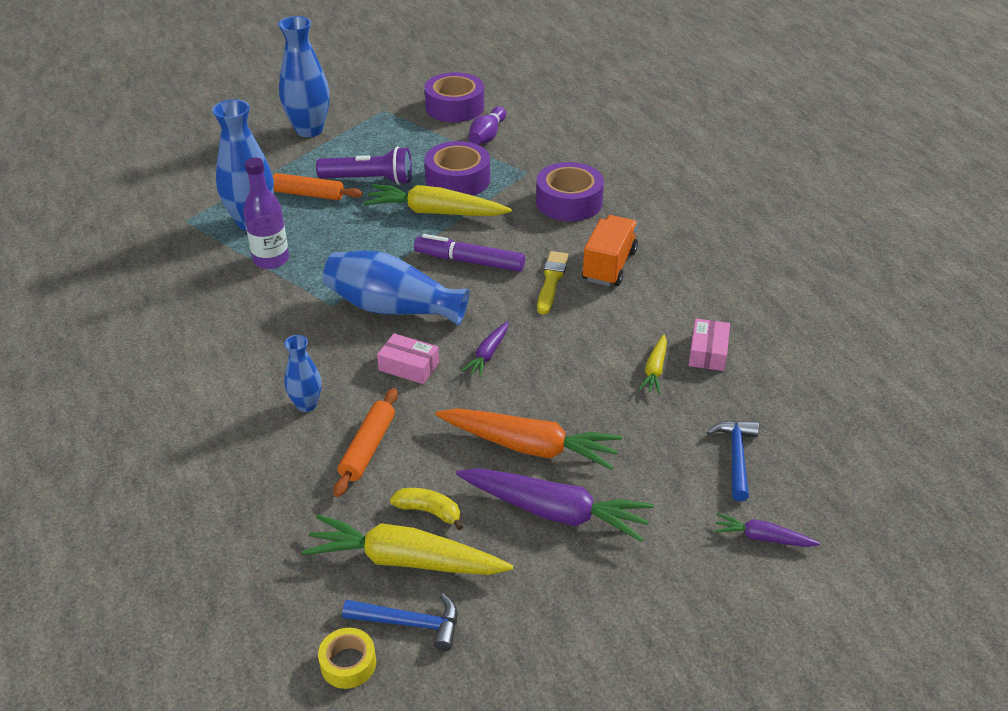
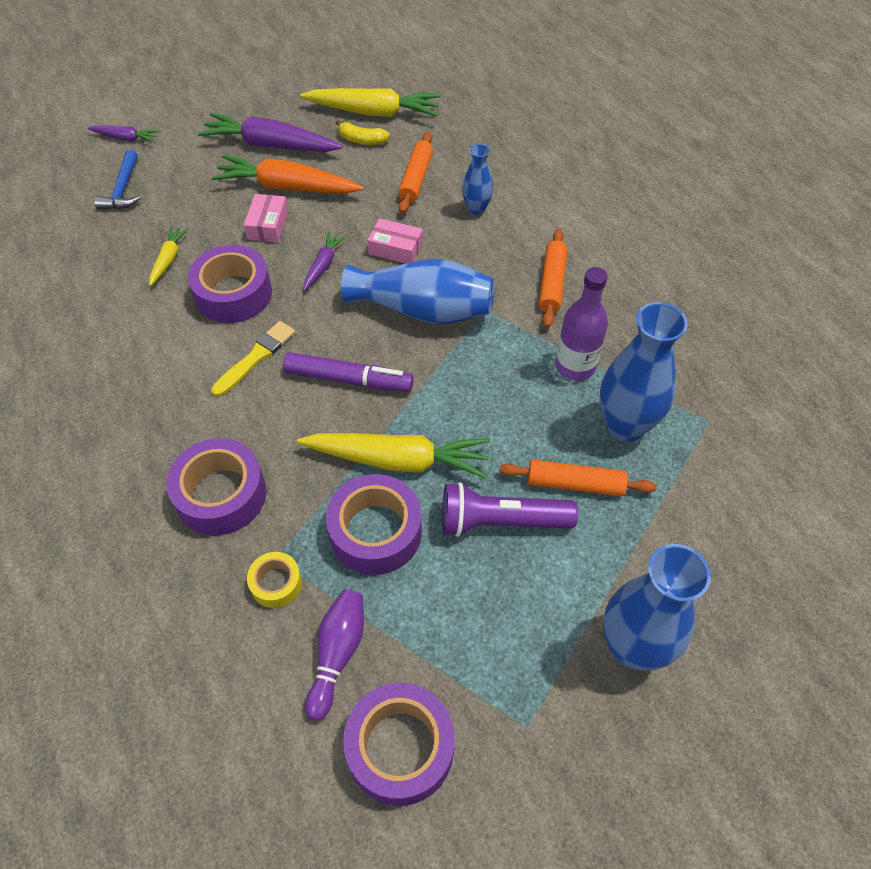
camera: 175 degrees right, 15 degrees up
(258, 324) = (552, 283): none -> orange rolling pin
(348, 663) = (398, 64): yellow tape -> yellow tape (276, 583)
(410, 623) = (365, 83): blue hammer -> none
(551, 281) = (256, 357): yellow brush -> yellow brush turned 150 degrees counterclockwise
(579, 333) = (233, 294): none -> purple tape
(609, 266) = (187, 384): orange truck -> none
(708, 352) = (112, 281): pink box -> pink box (268, 225)

